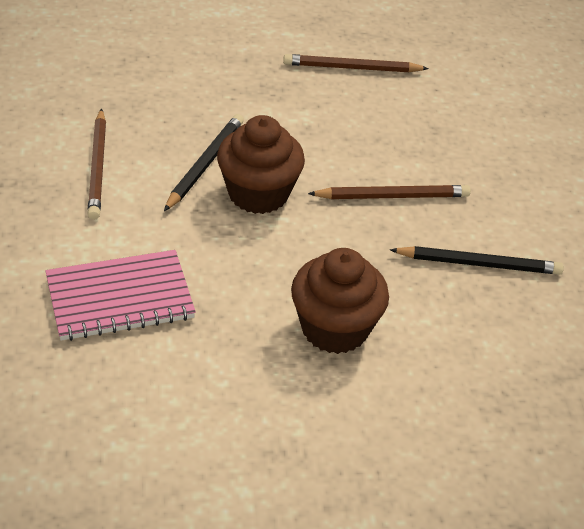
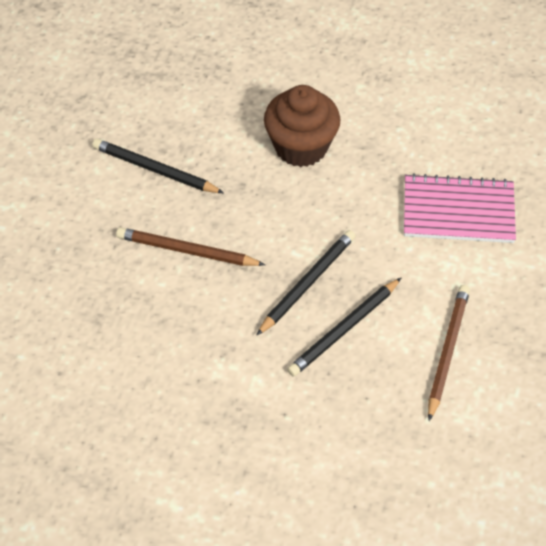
camera: 155 degrees left, 10 degrees up
(258, 193) = (307, 283): brown cupcake -> black pencil
(352, 68) = (131, 426): brown pencil -> none

